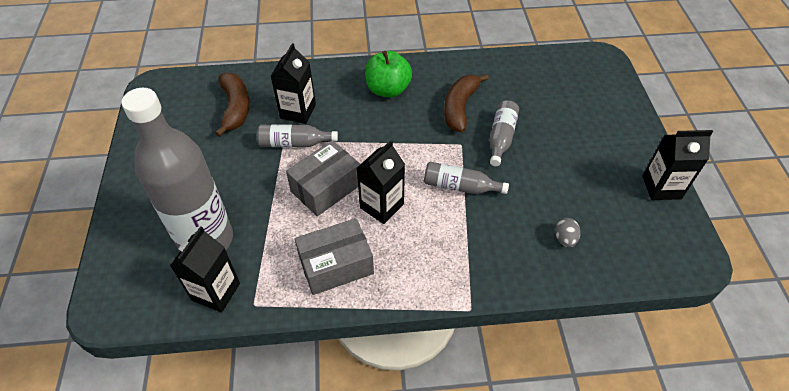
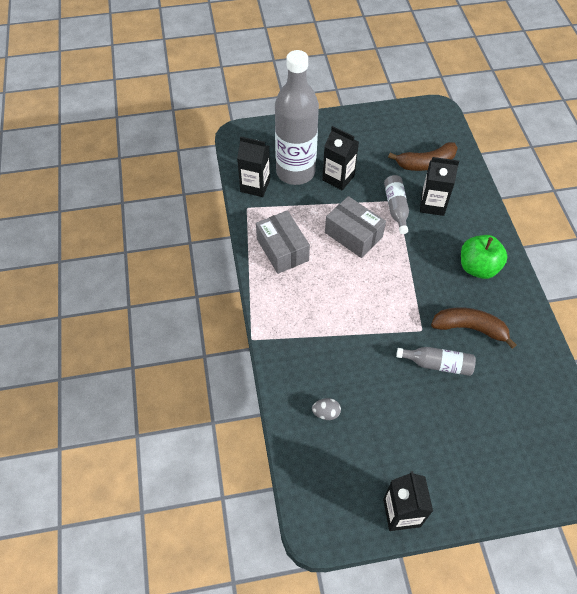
camera: 85 degrees right, 5 degrees up
(381, 206) = (341, 274): black carton -> black carton (338, 178)
(460, 186) = (371, 330): grey bottle -> none

